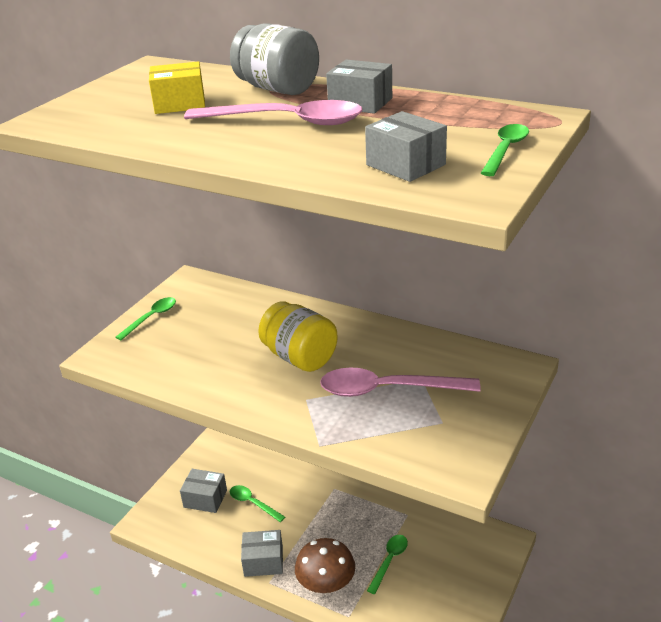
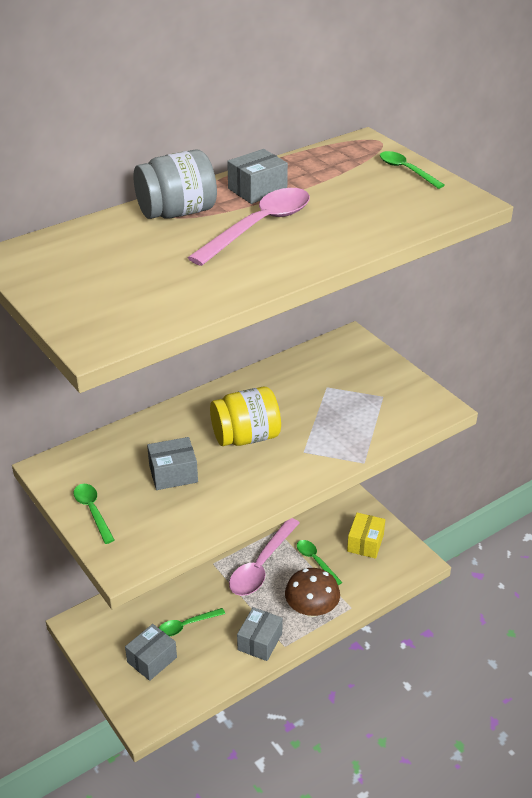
camera: 65 degrees left, 5 degrees up
(180, 104) = (151, 262): yellow box -> yellow box (365, 543)
(388, 389) = (327, 407): pink spoon -> pink spoon (261, 565)
(405, 165) = (394, 207): grey box -> grey box (173, 474)

